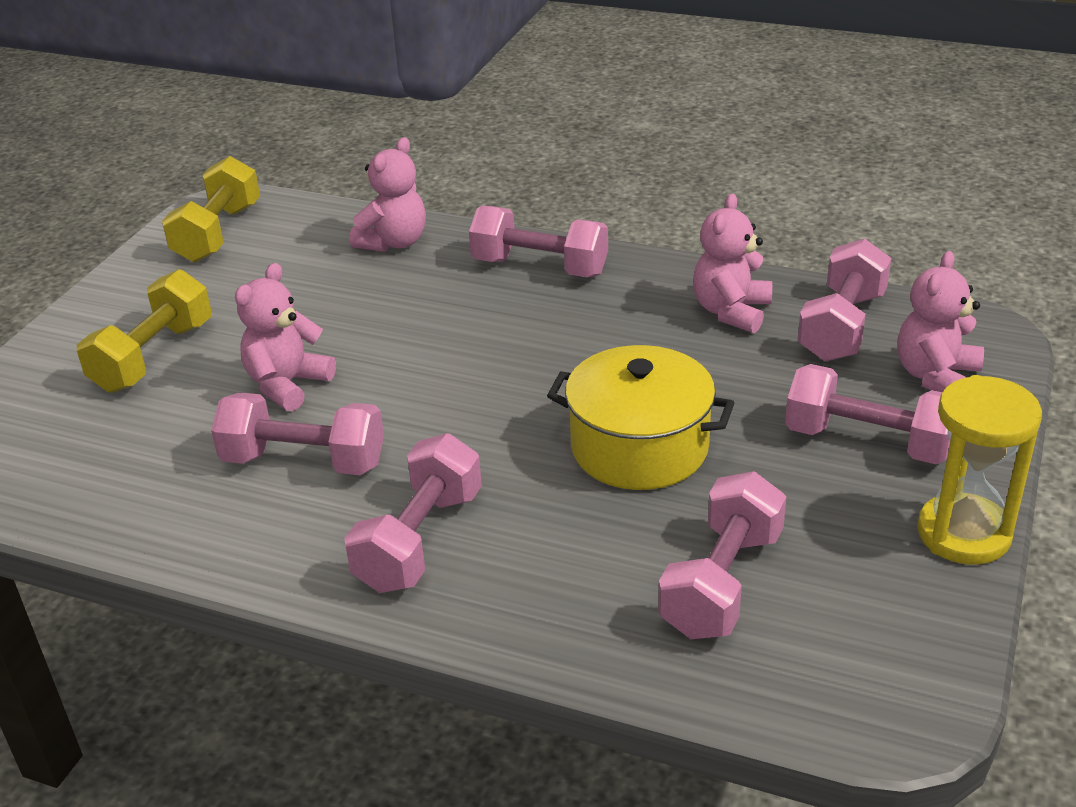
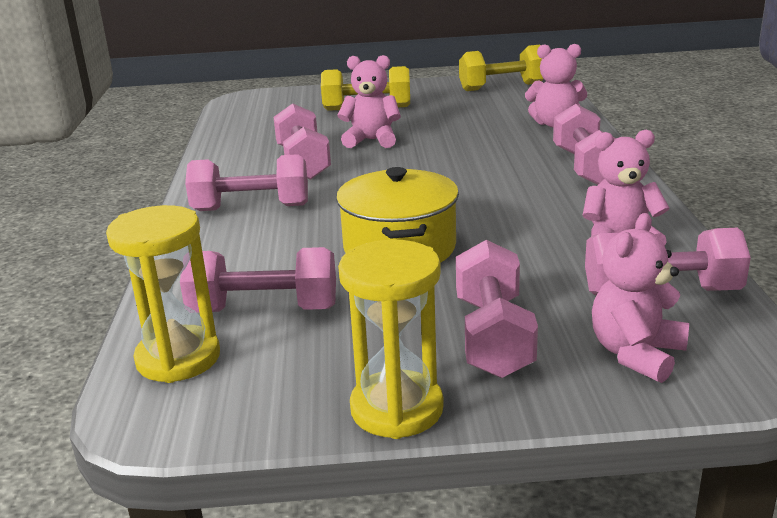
camera: 65 degrees right, 10 degrees down
(795, 672) = (178, 358): none -> yellow hourglass
(936, 376) = (636, 354): pink teddy bear -> pink teddy bear turned 60 degrees counterclockwise

